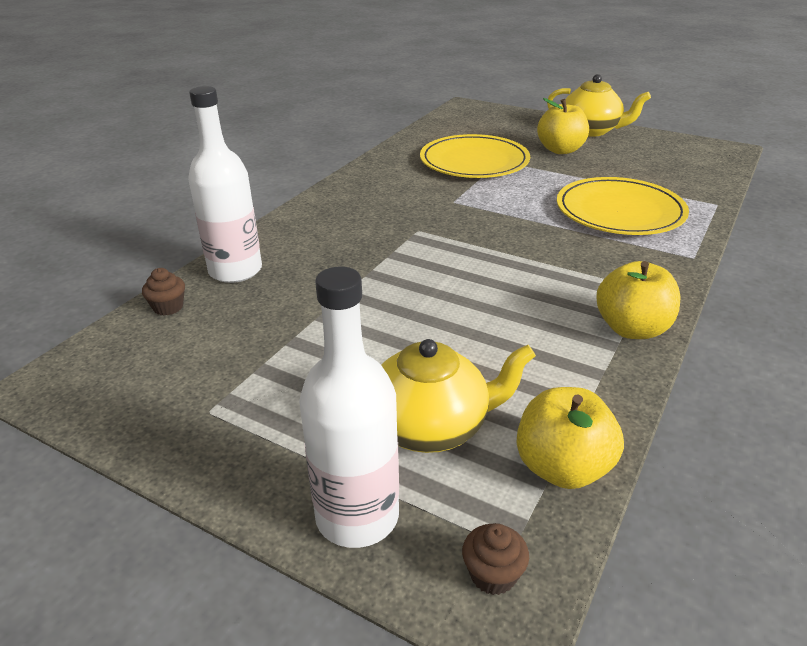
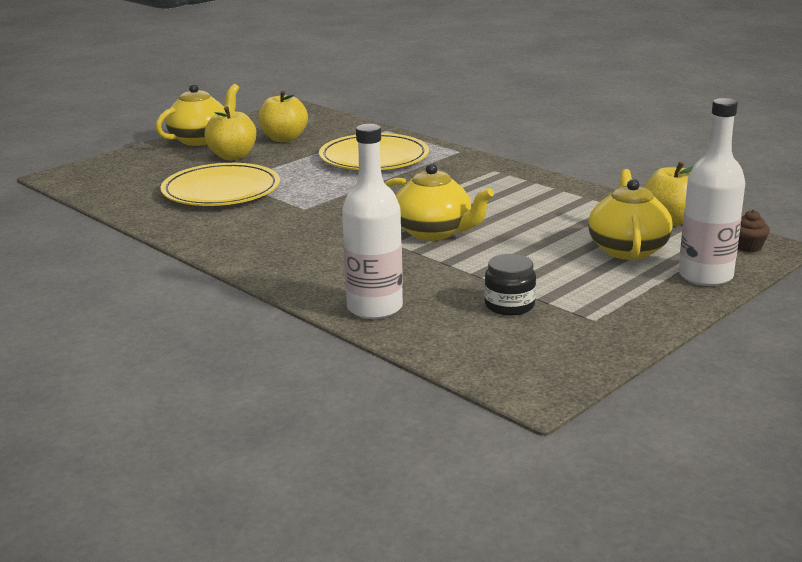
camera: 75 degrees left, 10 degrees down
(168, 307) = (427, 339): brown cupcake -> none
(245, 346) = (509, 305): none -> black jar
(425, 275) = (434, 232): none -> yellow teapot
(632, 329) = (540, 182): yellow apple -> yellow apple (284, 139)

